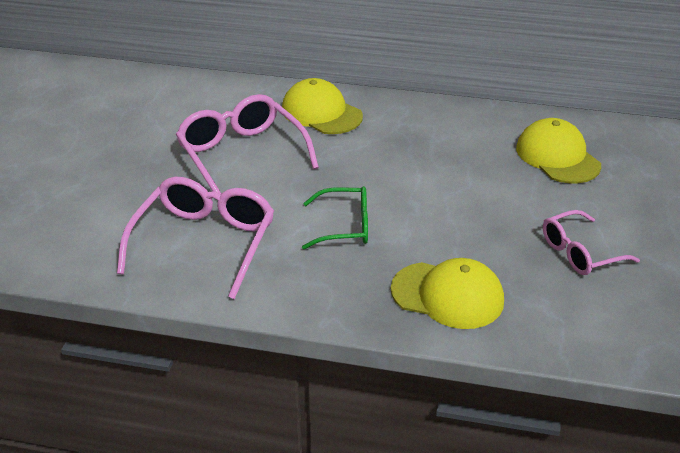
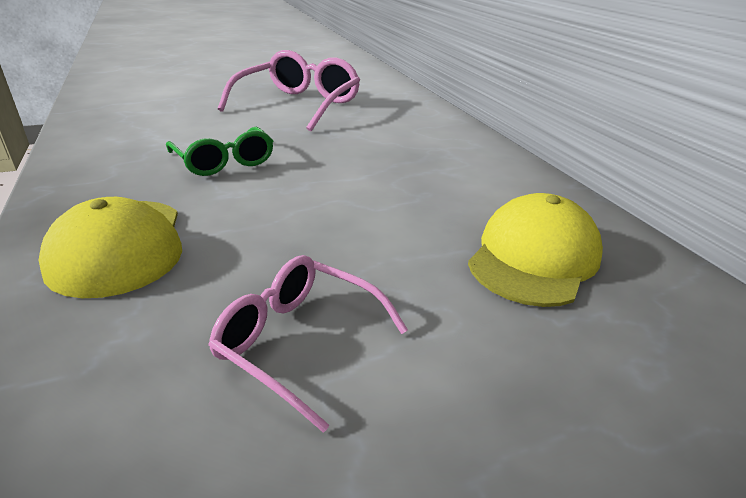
camera: 55 degrees right, 5 degrees down
(205, 242) = (155, 118): pink glasses -> none
(321, 113) = (405, 116): yellow cap -> none

